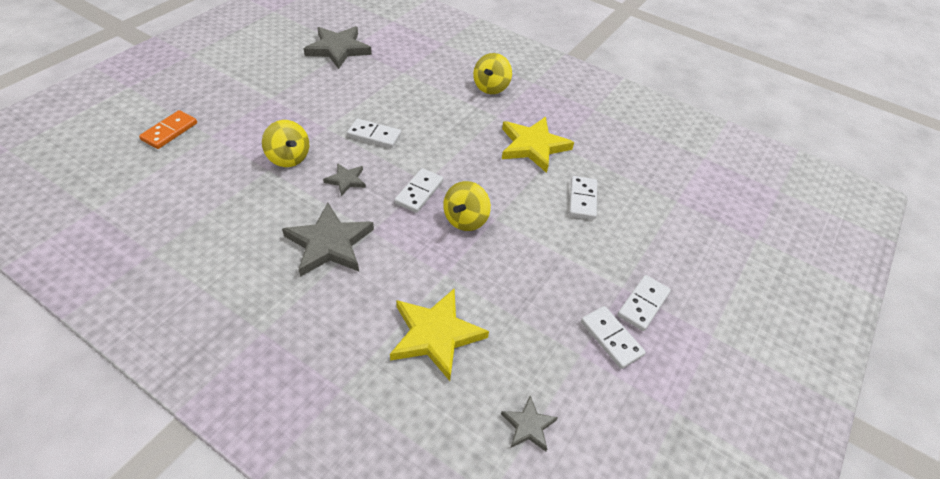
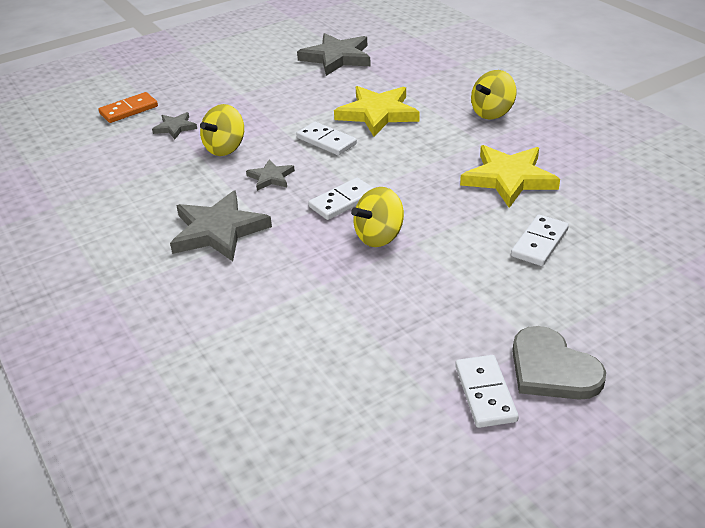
camera: 30 degrees right, 10 degrees down
(288, 158) = (225, 148): yellow spinning top -> yellow spinning top turned 45 degrees clockwise
(435, 335) = (276, 338): yellow star -> yellow star (377, 113)
(528, 426) = (325, 452): grey star -> grey star (175, 127)
(643, 304) = (552, 368): white domino -> grey heart

